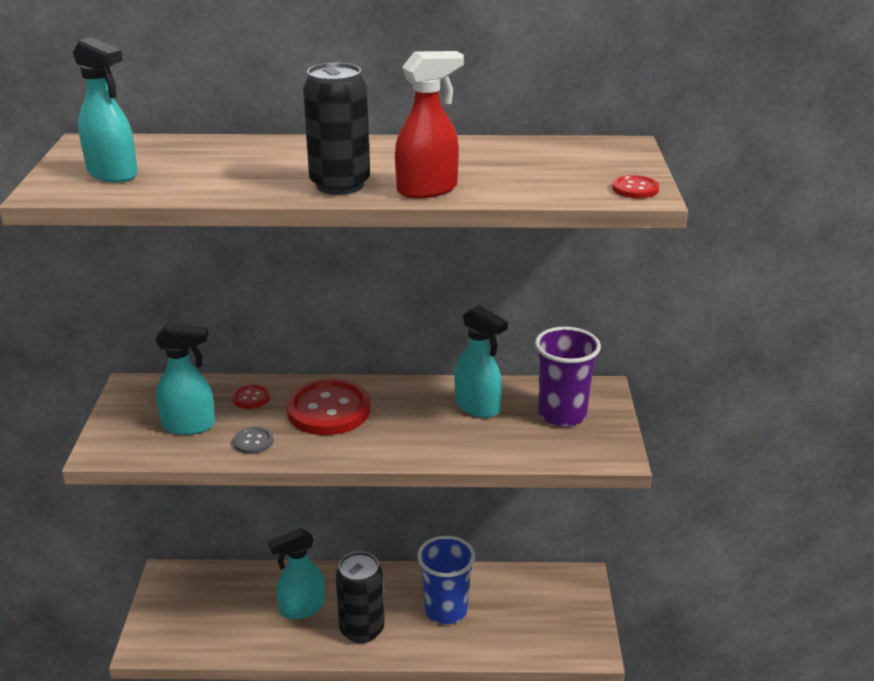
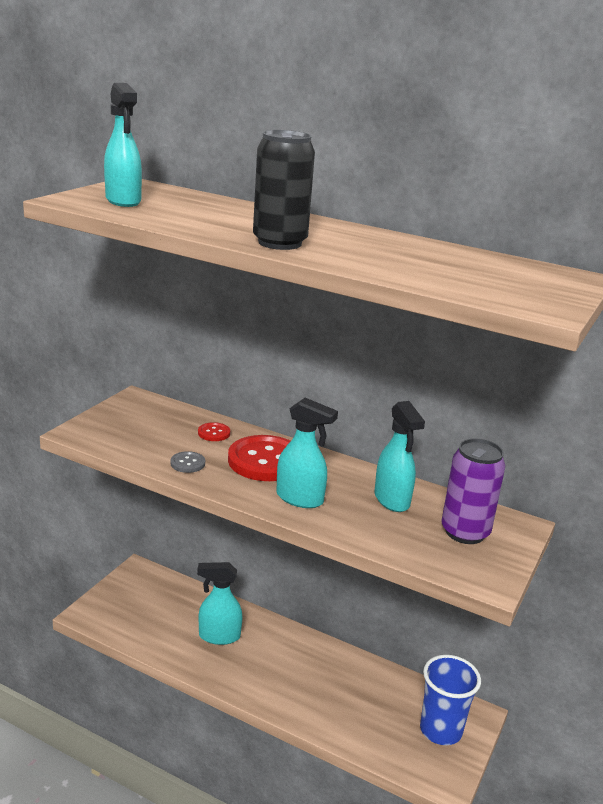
camera: 25 degrees right, 5 degrees down
(189, 425) = (152, 436): turquoise spray bottle -> turquoise spray bottle (300, 499)
(362, 629) = (254, 673): black can -> none
(428, 190) = (348, 262): red spray bottle -> none
(446, 610) = (334, 688): blue cup -> blue cup (440, 730)
(562, 414) = (465, 532): purple cup -> purple can
(635, 189) = (544, 305): red button -> none

